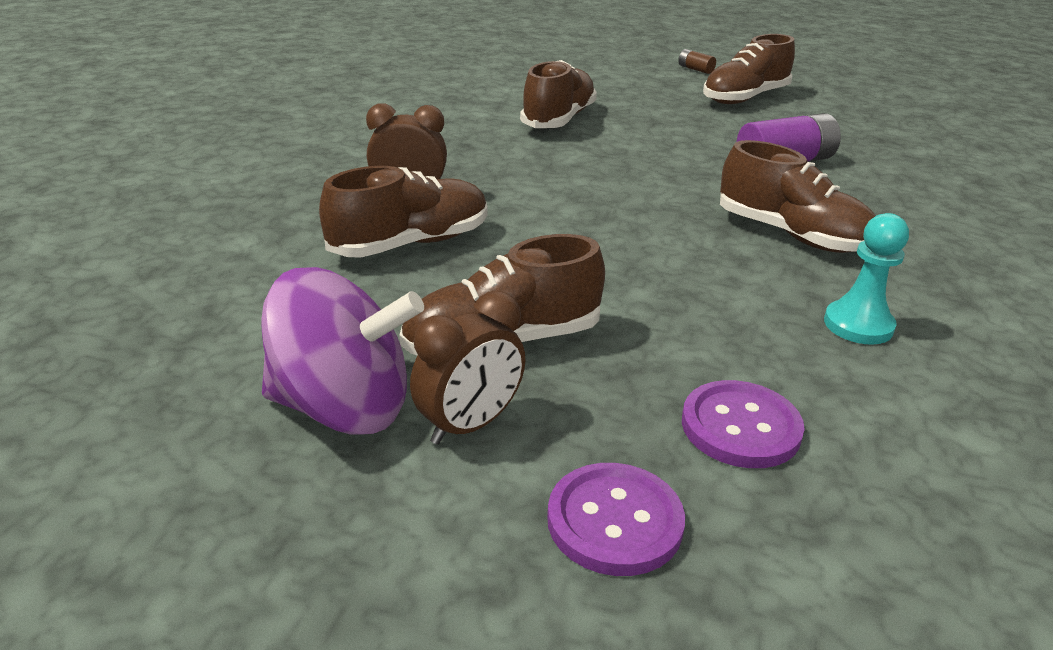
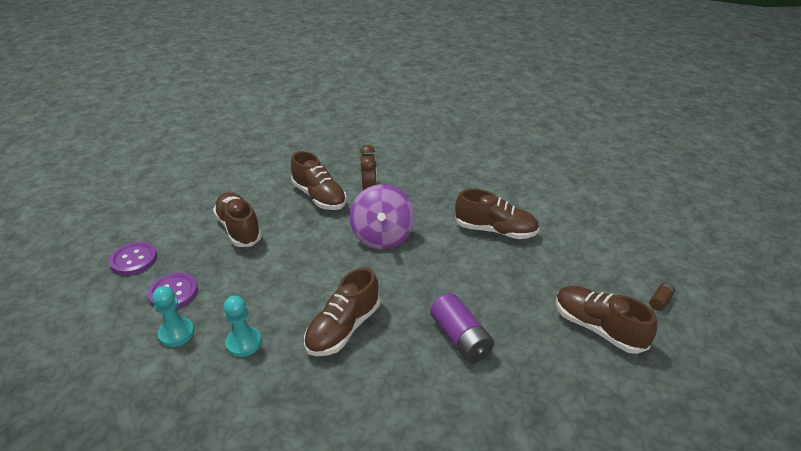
camera: 85 degrees right, 5 degrees up
(344, 407) = (204, 199): purple spinning top -> purple spinning top (382, 236)
(469, 425) = (189, 226): brown clock -> none
(865, 409) = (176, 333): none -> turquoise pawn

